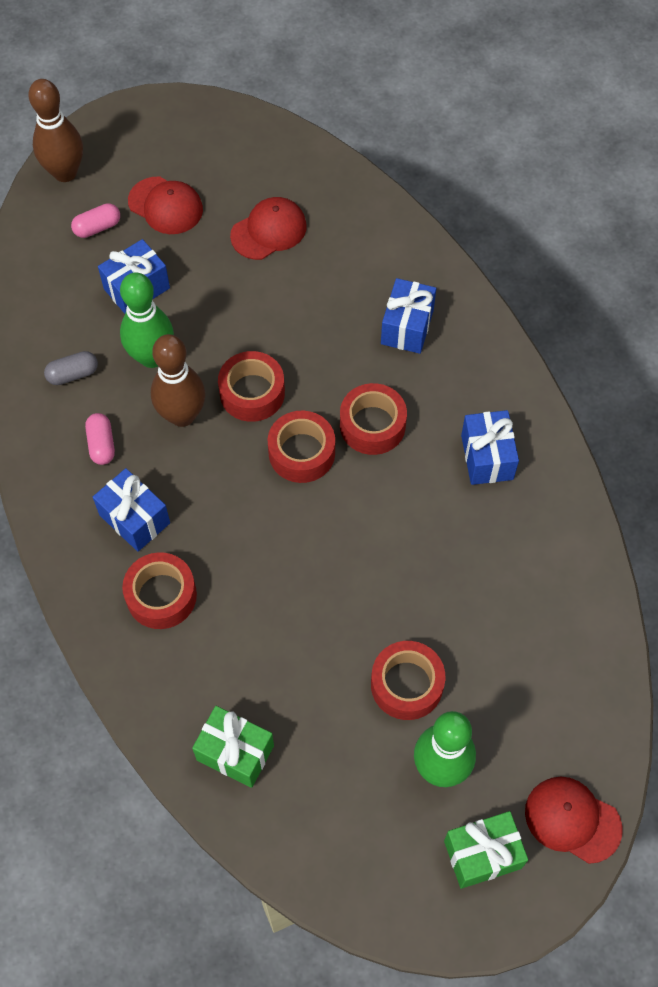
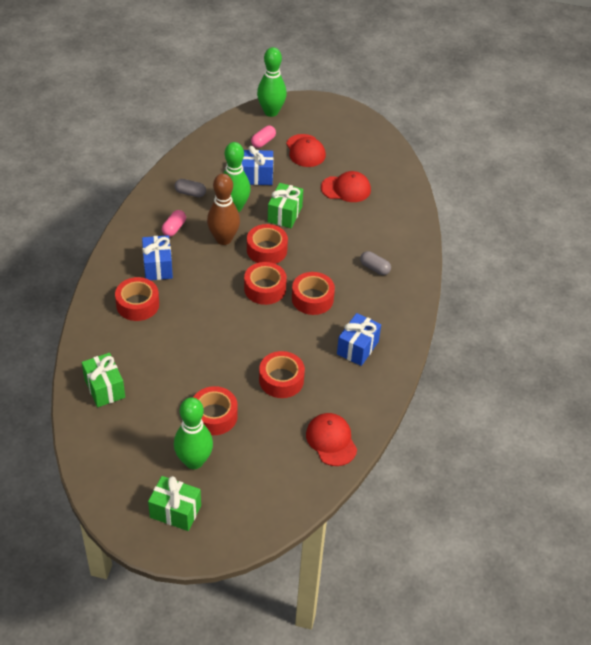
camera: 35 degrees right, 15 degrees down
(65, 172) = (271, 112): brown bowling pin -> green bowling pin
(97, 227) = (263, 142): pink capsule -> pink capsule turned 60 degrees counterclockwise
(226, 322) = (285, 214): none -> green gift
(407, 327) = (374, 268): blue gift -> grey capsule
(439, 571) = (281, 380): none -> red tape
(572, 820) = (236, 529): red cap -> red cap (331, 440)

